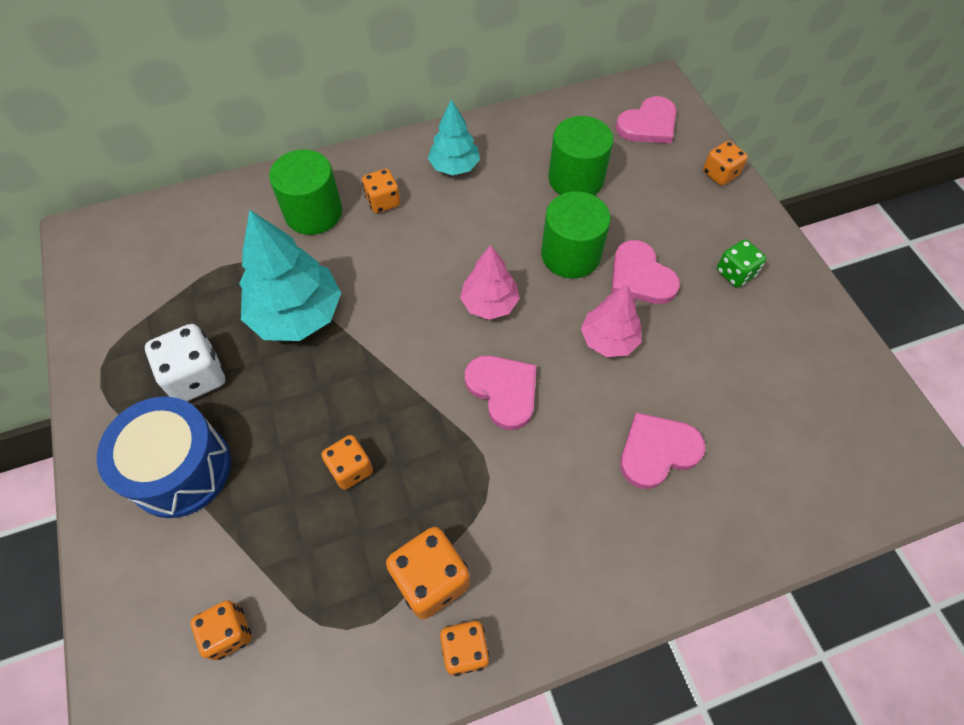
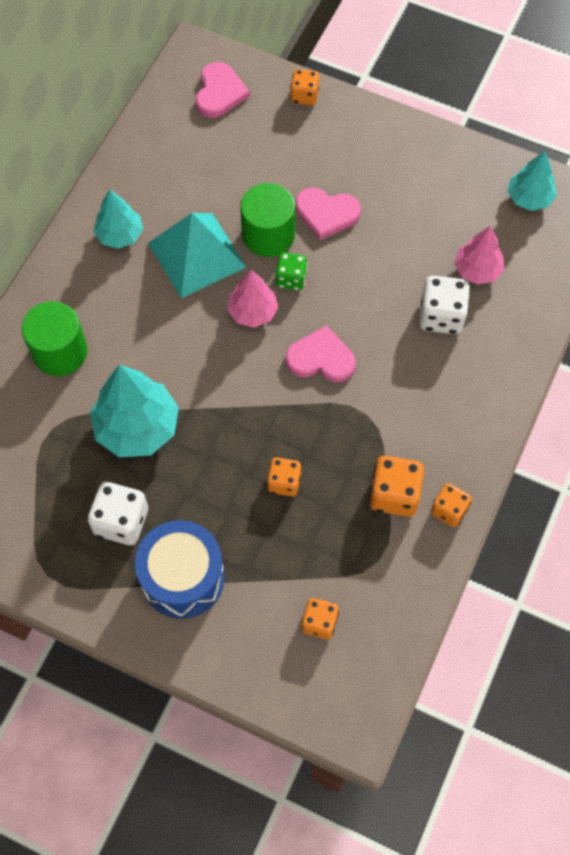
camera: 45 degrees left, 5 degrees up
(383, 201) = (100, 302): orange dice -> none
(495, 225) = (197, 255): none -> turquoise pyramid
(576, 179) = (214, 176): green cylinder -> none
(608, 340) = (349, 272): pink tree -> pink tree (477, 270)
(657, 451) = (441, 316): pink heart -> white dice
(735, 273) = (380, 163): green dice -> green dice (291, 279)
(865, 417) = (529, 198): none -> turquoise tree

